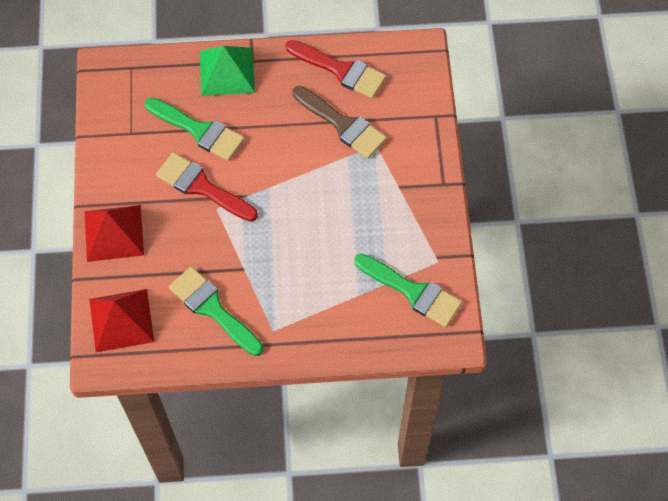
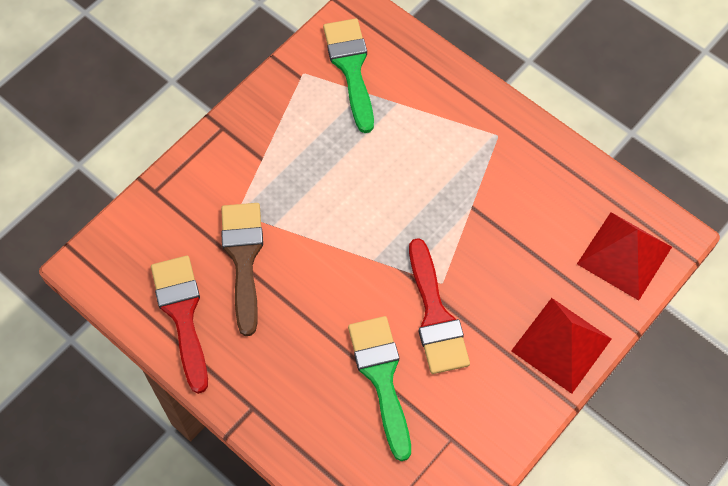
camera: 135 degrees left, 0 degrees up
(213, 308) = (532, 196): green brush -> none
(227, 71) = (289, 419): green pyramid -> none

